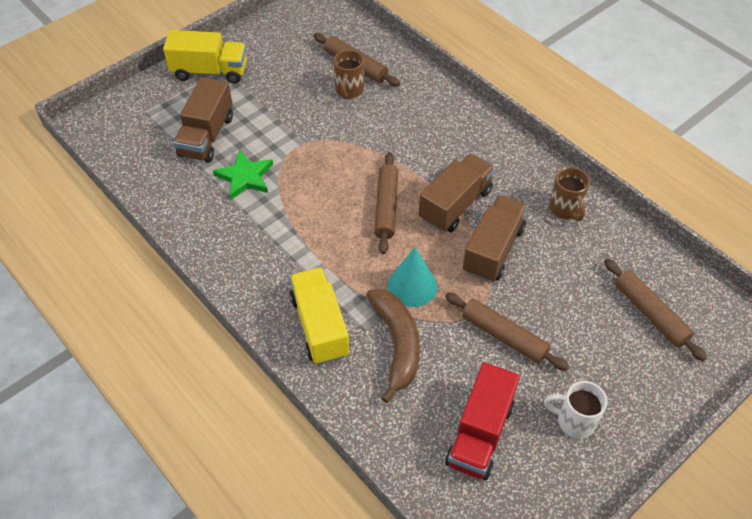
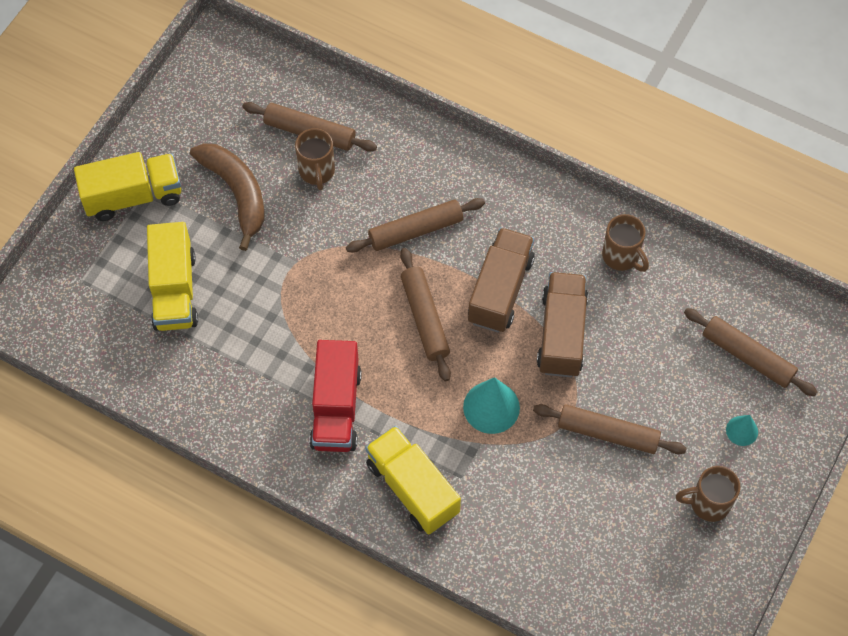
camera: 20 degrees left, 10 degrees up
(207, 136) = (174, 290): brown truck -> yellow truck
(245, 177) = (246, 331): green star -> none
(397, 344) = (502, 481): brown banana -> brown banana (237, 193)
(406, 147) = (416, 230): none -> brown rolling pin
(480, 434) = (621, 549): red truck -> red truck (336, 408)
(574, 421) = (708, 503): white mug -> brown mug
(626, 371) = (742, 430): none -> turquoise cone

